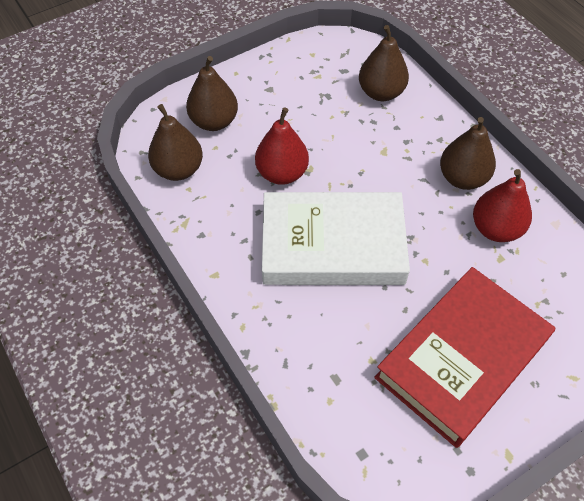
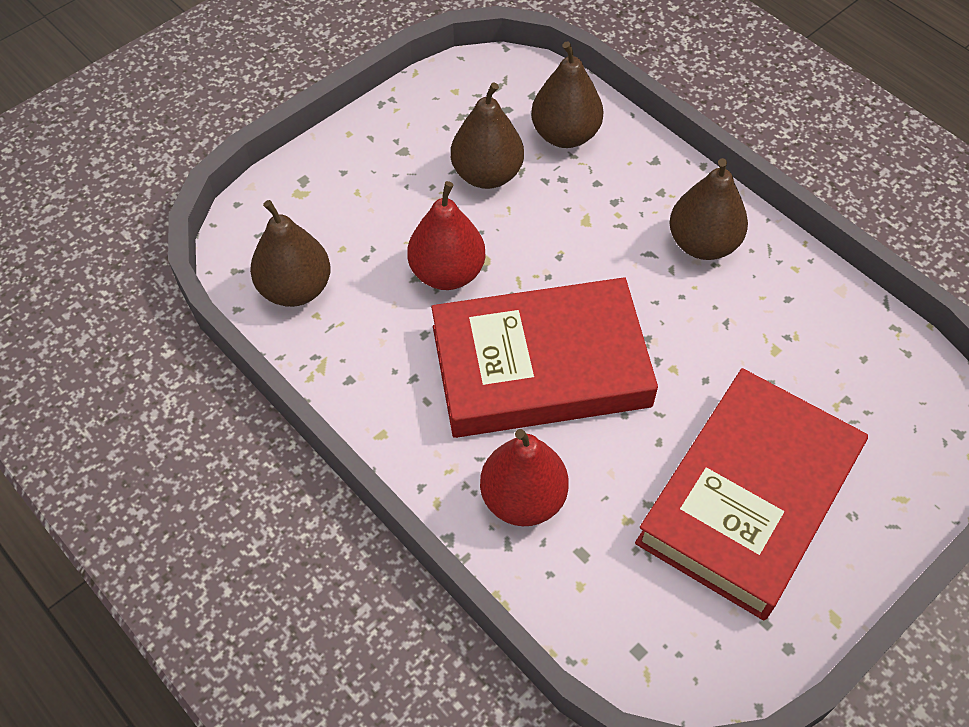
camera: 10 degrees left, 0 degrees up
(214, 121) = (332, 210): brown pear -> brown pear (487, 174)
(332, 245) = (540, 366): white book -> red book
(495, 228) = (761, 309): red pear -> red pear (523, 499)

